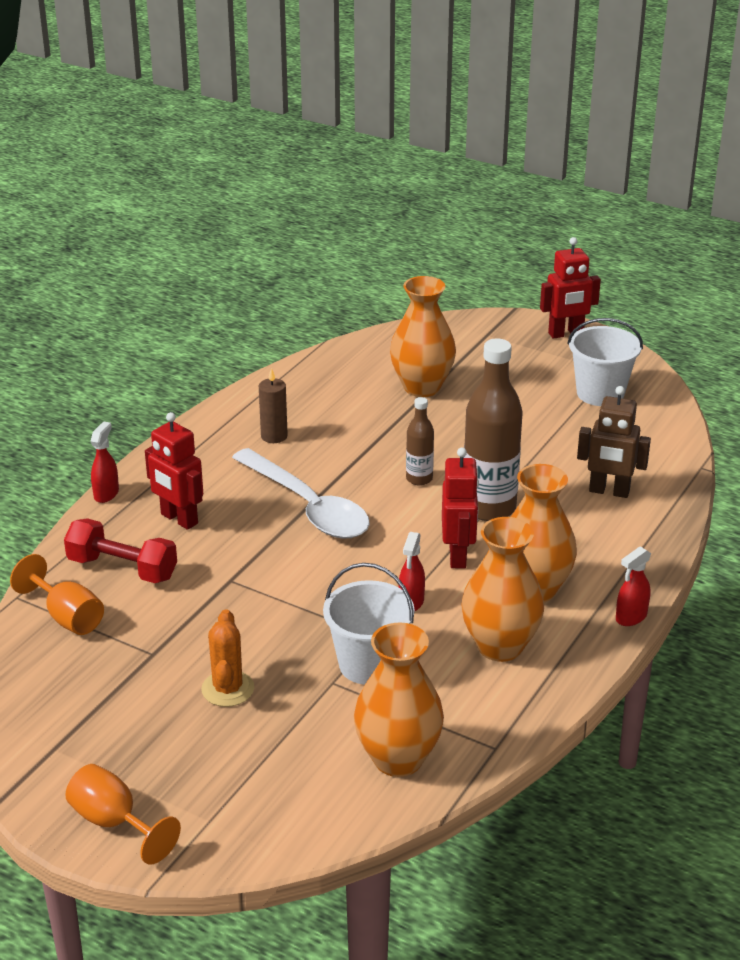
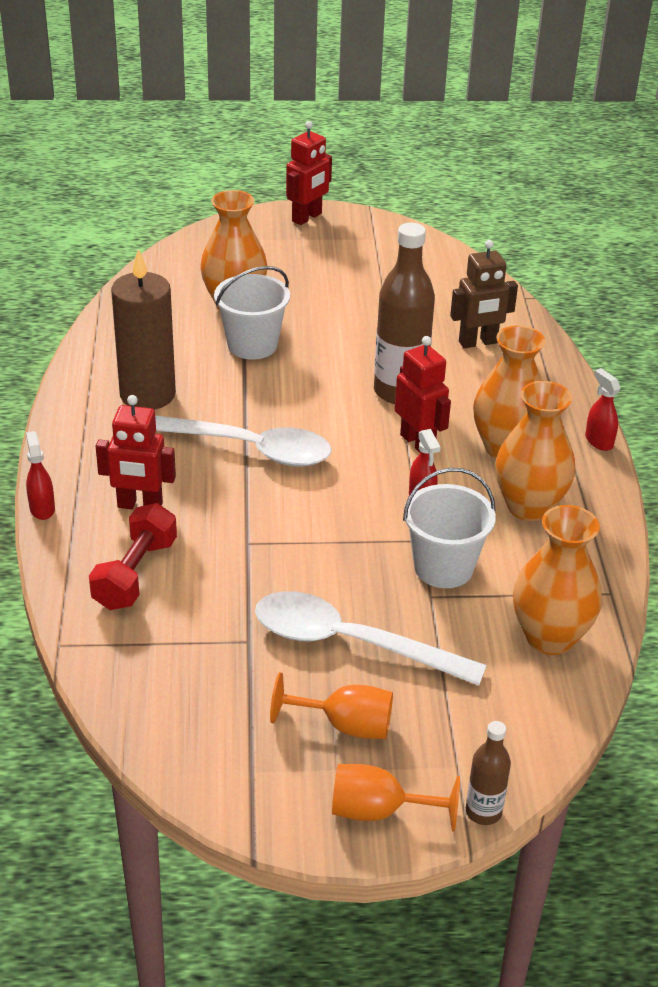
camera: 35 degrees left, 5 degrees up
(67, 617) = (130, 643): orange goblet -> orange goblet (345, 726)
(122, 568) = (135, 574): red dumbbell -> red dumbbell turned 60 degrees counterclockwise
(227, 689) = (349, 643): orange cactus -> white spoon
(274, 436) = (147, 394): brown candle -> brown candle, size x1.98
(419, 479) = (316, 387): brown bottle -> brown bottle (483, 812)
(600, 393) = (387, 261): white bucket -> white bucket (252, 345)
(631, 617) = (598, 441): red spray bottle -> red spray bottle turned 135 degrees clockwise

